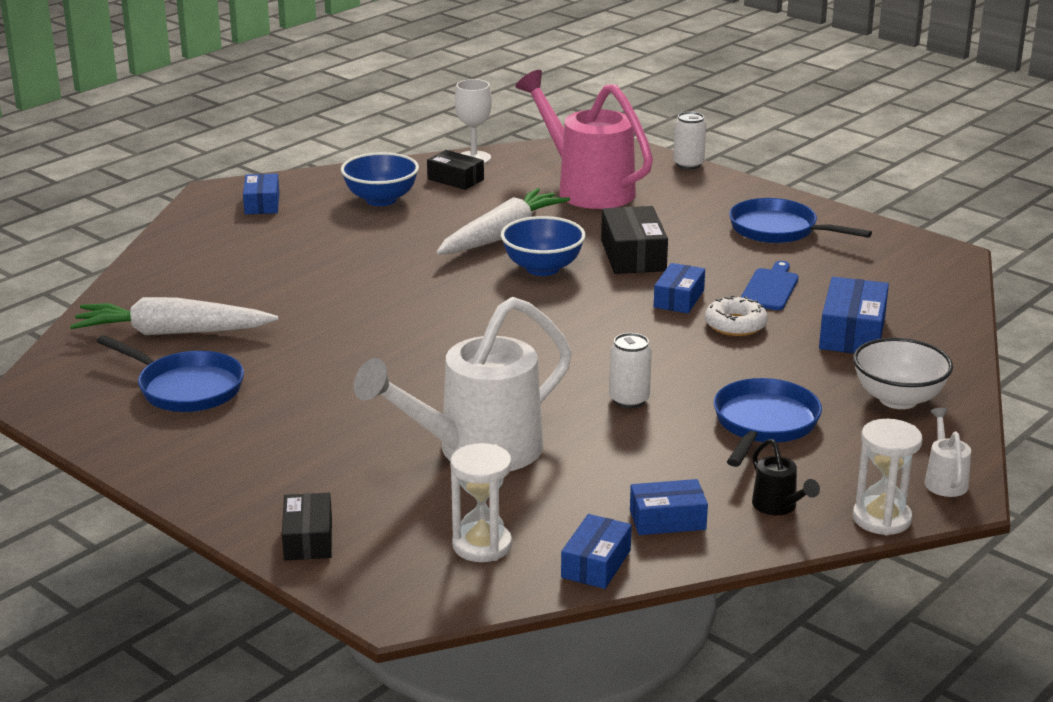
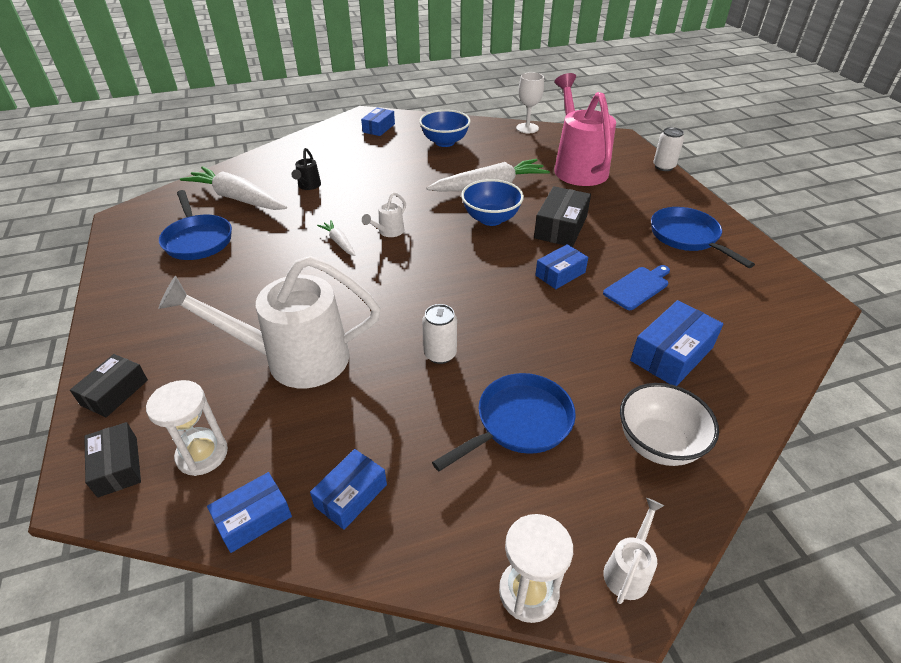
camera: 30 degrees right, 15 degrees up
(383, 340) = (339, 242): none -> white carrot
(432, 313) = (388, 232): none -> white watering can
(455, 179) = (501, 140): black box -> black box (117, 466)
(667, 520) = (351, 495): blue box -> blue box turned 75 degrees counterclockwise
(735, 325) = (582, 312): white donut -> none
(778, 507) = (450, 526): black watering can -> black watering can (308, 186)

